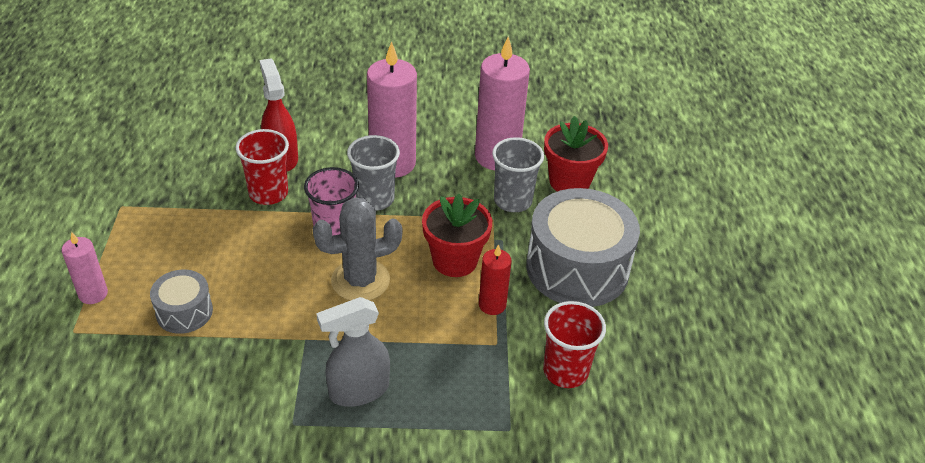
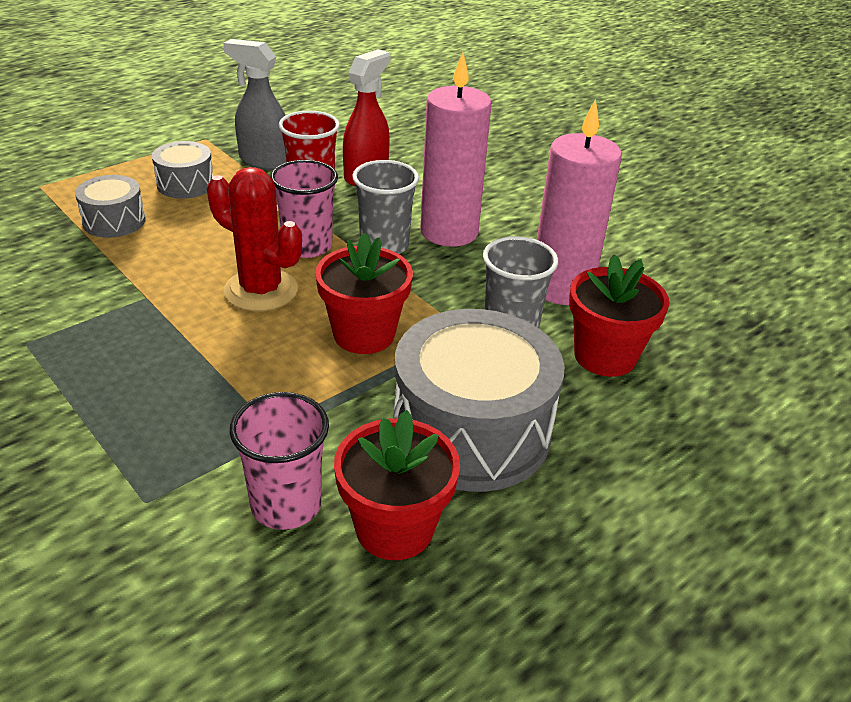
camera: 50 degrees right, 5 degrees down
(93, 294) = (91, 174): pink candle -> none
(178, 250) = (185, 184): none -> grey drum
(358, 390) = (106, 361): grey spray bottle -> grey spray bottle (264, 161)
(360, 280) = (261, 290): grey cactus -> red cactus
(492, 305) = (329, 392): red candle -> none
(565, 371) = (286, 504): red cup -> pink cup
(619, 338) = (394, 528): none -> red flower pot

